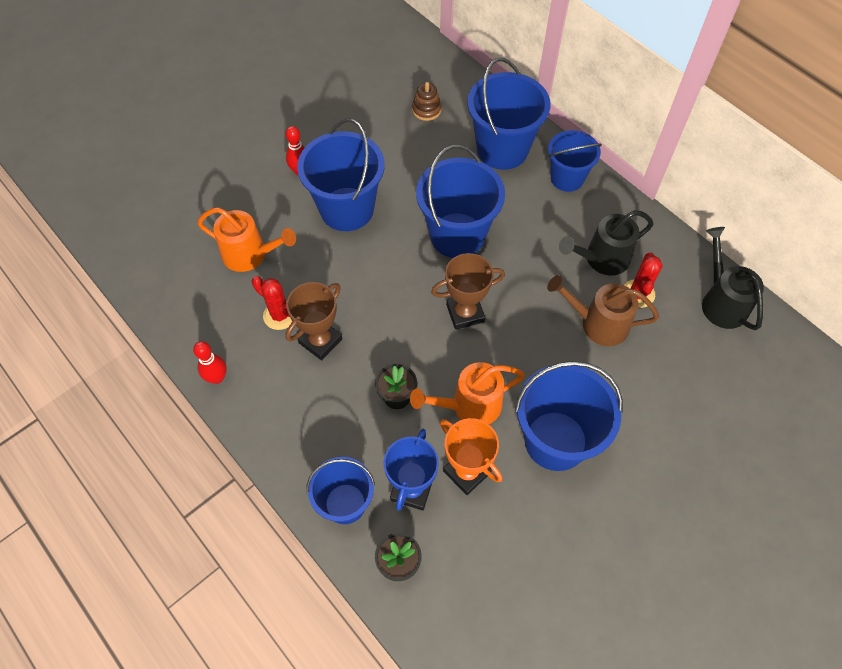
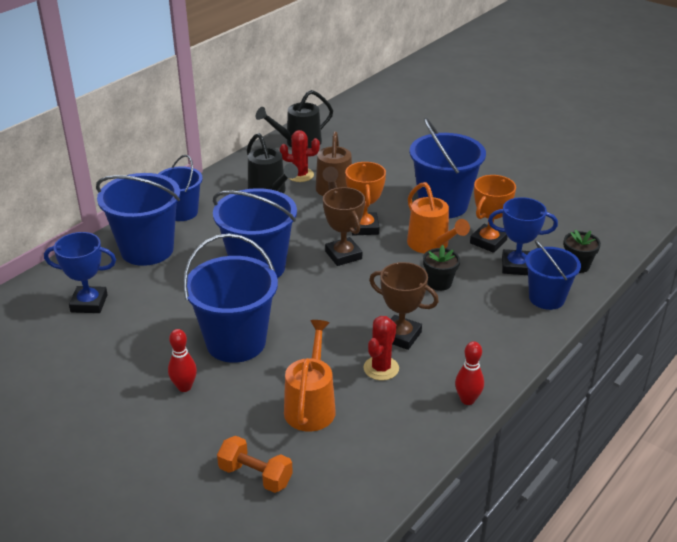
camera: 100 degrees left, 25 degrees down
(189, 210) = (255, 475): none -> orange dumbbell
(426, 110) = (89, 303): brown stacking toy -> blue trophy
(516, 342) = (364, 227): none -> orange trophy

